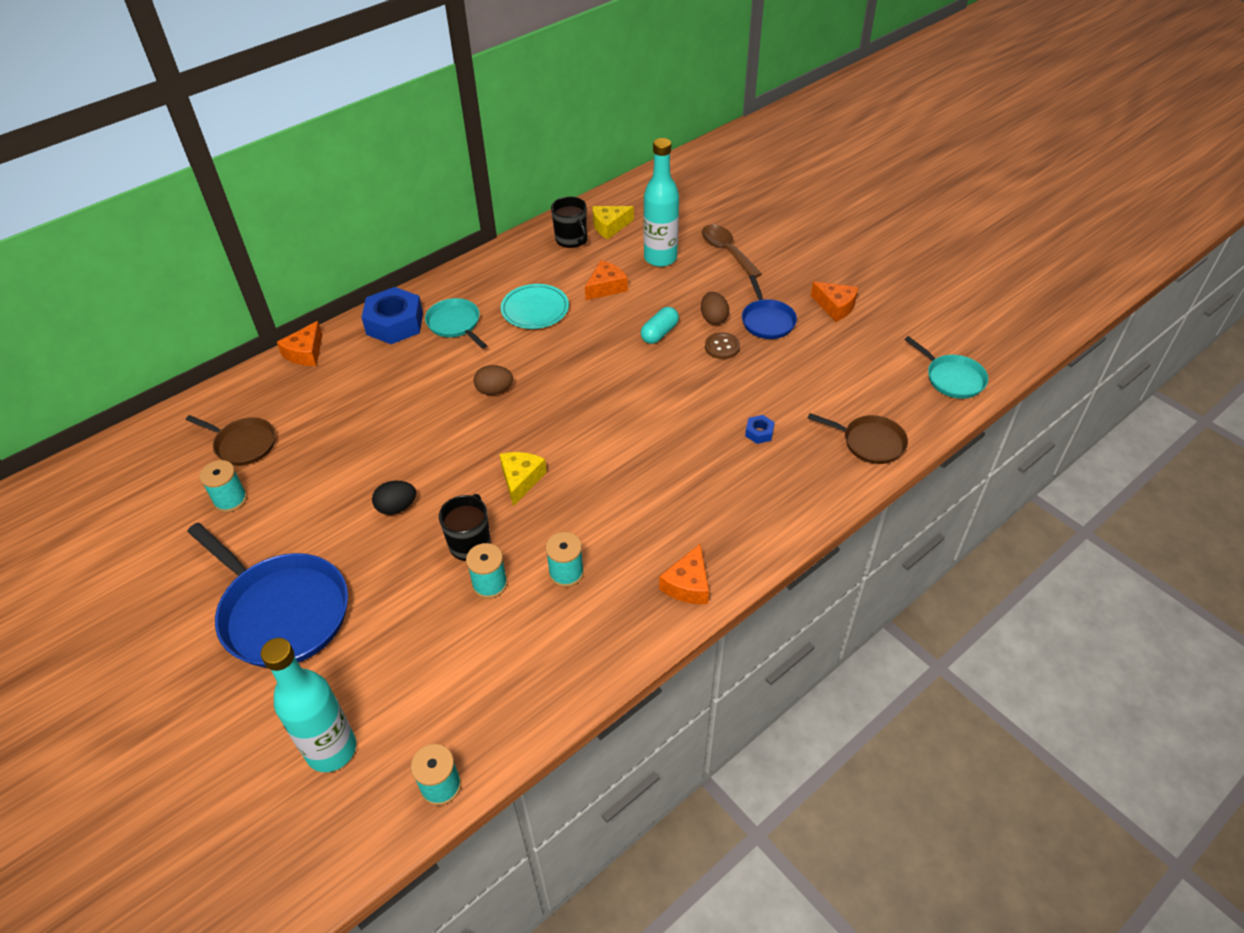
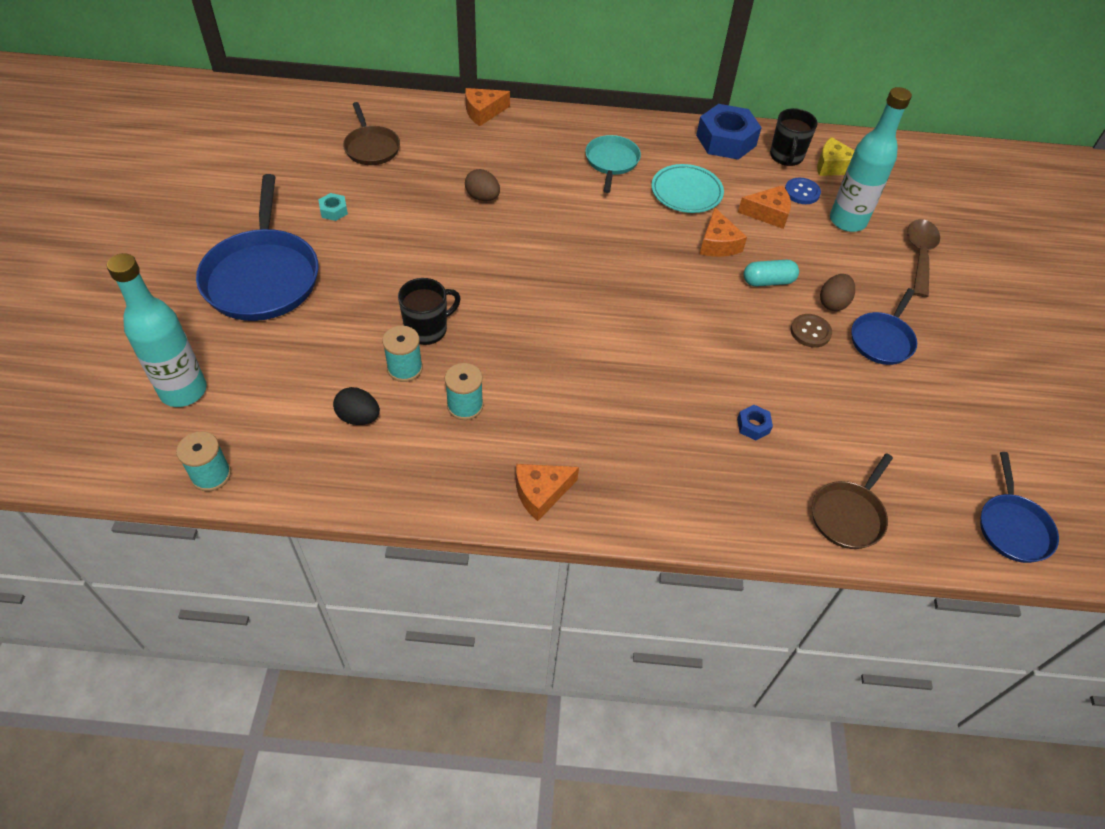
camera: 40 degrees right, 5 degrees up
(230, 500) = (321, 179): turquoise spool -> none
(276, 516) = (334, 211): none -> turquoise nut
(395, 323) = (568, 132): blue nut -> blue nut (726, 140)
(397, 507) = (411, 264): black egg -> black egg (359, 417)
(494, 390) = (579, 232): brown egg -> brown egg (482, 197)
(521, 480) = (517, 312): yellow cheese -> none
(610, 258) = (802, 192): none -> blue button
(835, 306) = (969, 375): orange cheese -> orange cheese (718, 244)
(870, 442) = (848, 515): brown pan -> brown pan turned 60 degrees clockwise
(952, 378) = (1013, 527): turquoise pan -> blue pan

